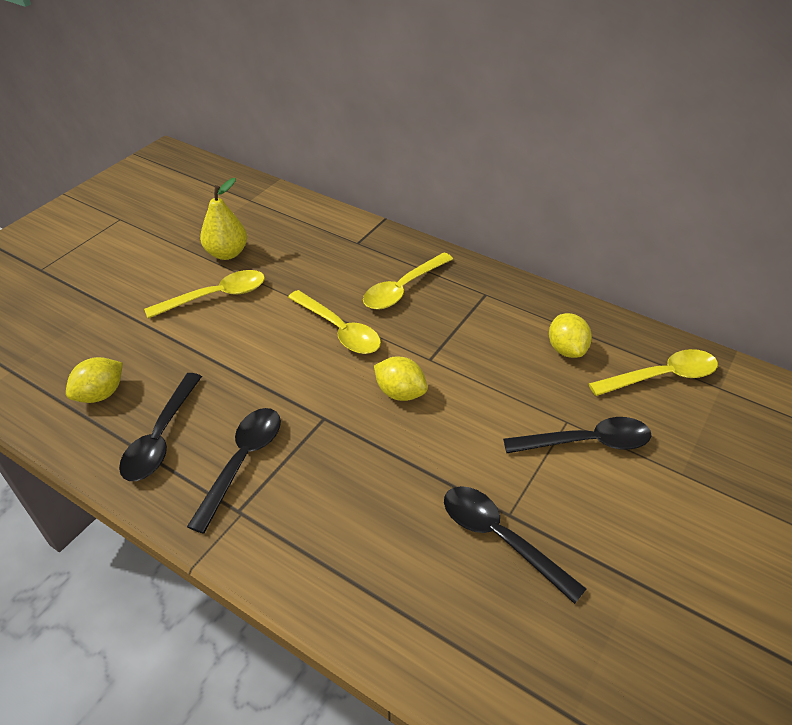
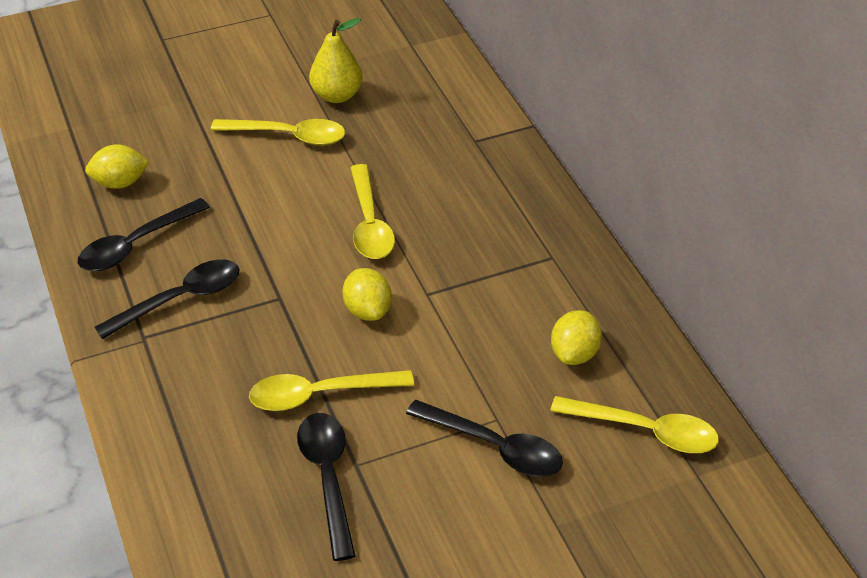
camera: 35 degrees right, 0 degrees up
(403, 289) = (472, 211): yellow spoon -> yellow spoon (319, 395)

